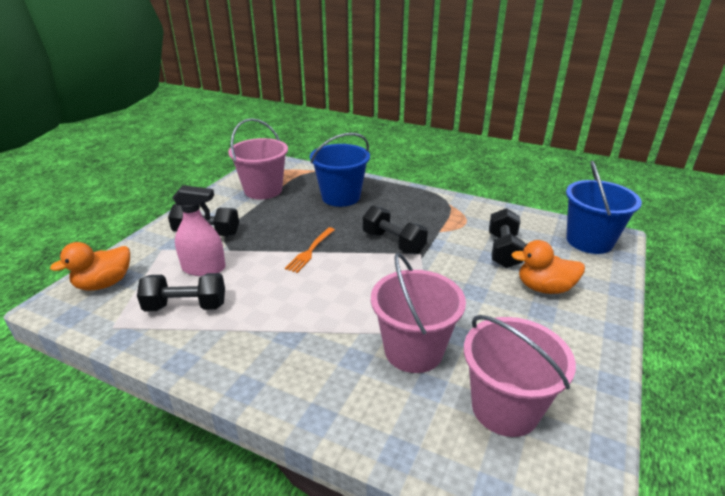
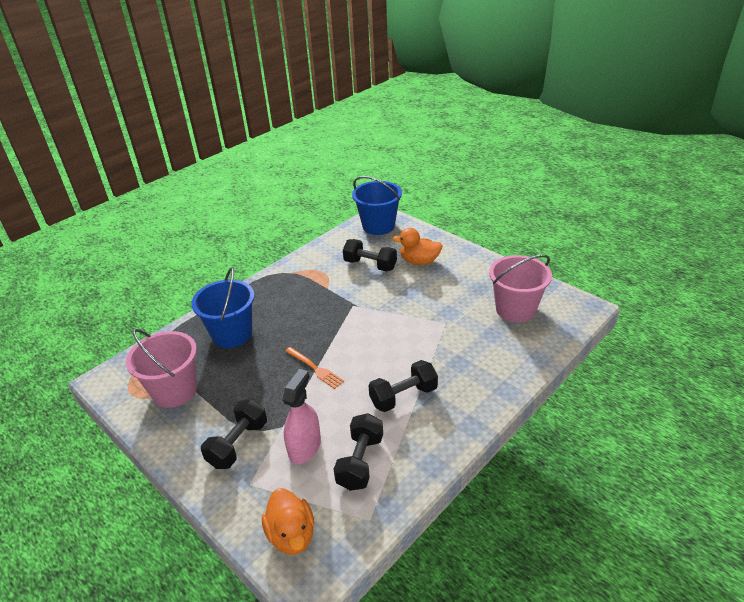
camera: 70 degrees left, 5 degrees up
(393, 243) = (330, 316): black dumbbell -> black dumbbell (403, 396)
(413, 350) = (459, 334): pink bucket -> none
(544, 288) = (419, 261): orange duck -> orange duck turned 75 degrees clockwise

